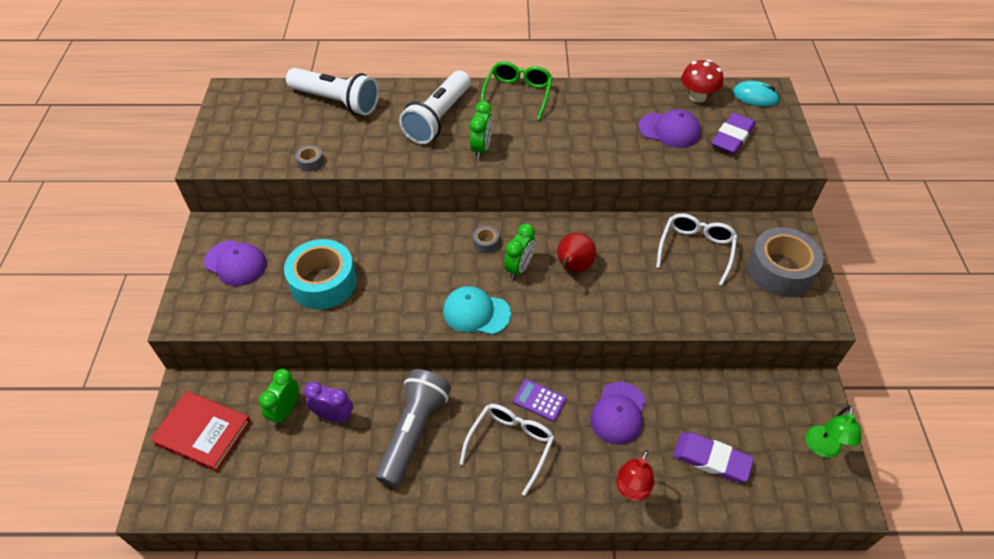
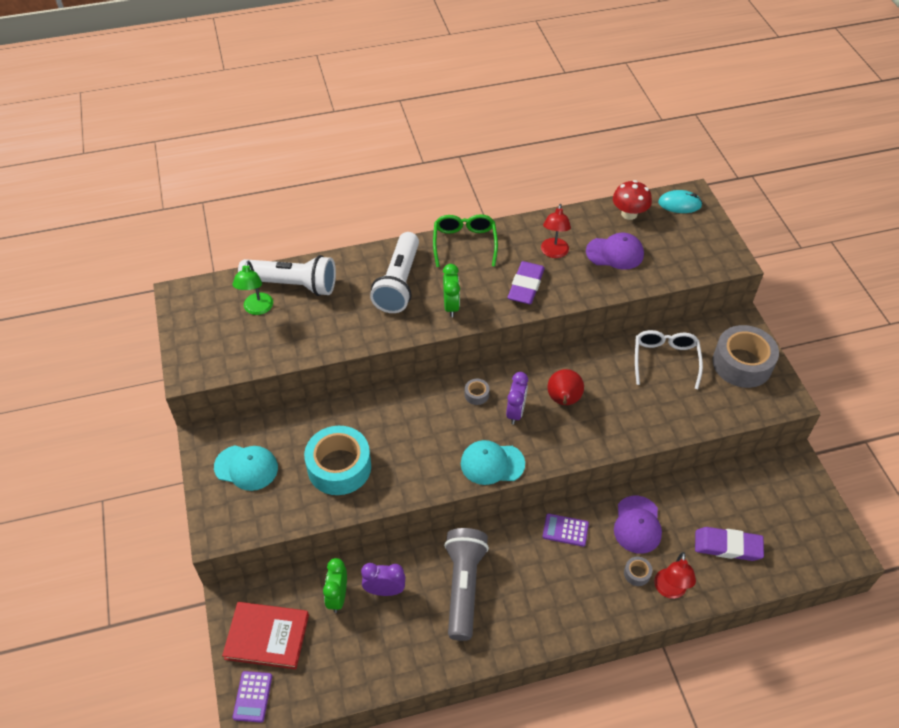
camera: 15 degrees left, 0 degrees up
(164, 488) = (252, 696): none -> purple calculator
(236, 263) = (246, 467): purple cap -> turquoise cap
(310, 162) = (294, 353): grey tape -> grey tape (637, 573)
(511, 444) = (554, 576): white glasses -> none
(519, 268) = (515, 412): green clock -> purple clock
(605, 118) = (554, 253): none -> red lamp
(732, 137) = (672, 249): purple eraser -> purple eraser (526, 286)
(822, 448) = (814, 514): green lamp -> green lamp (257, 309)

